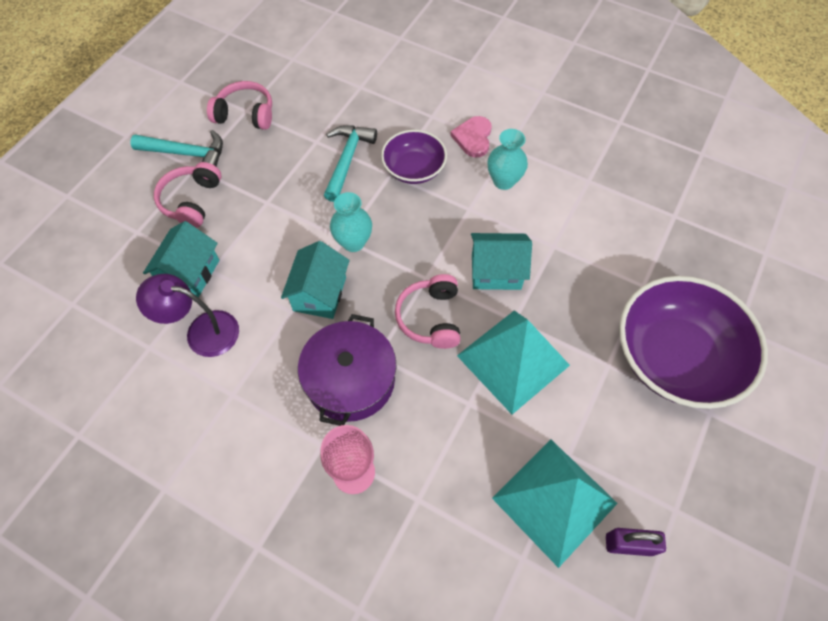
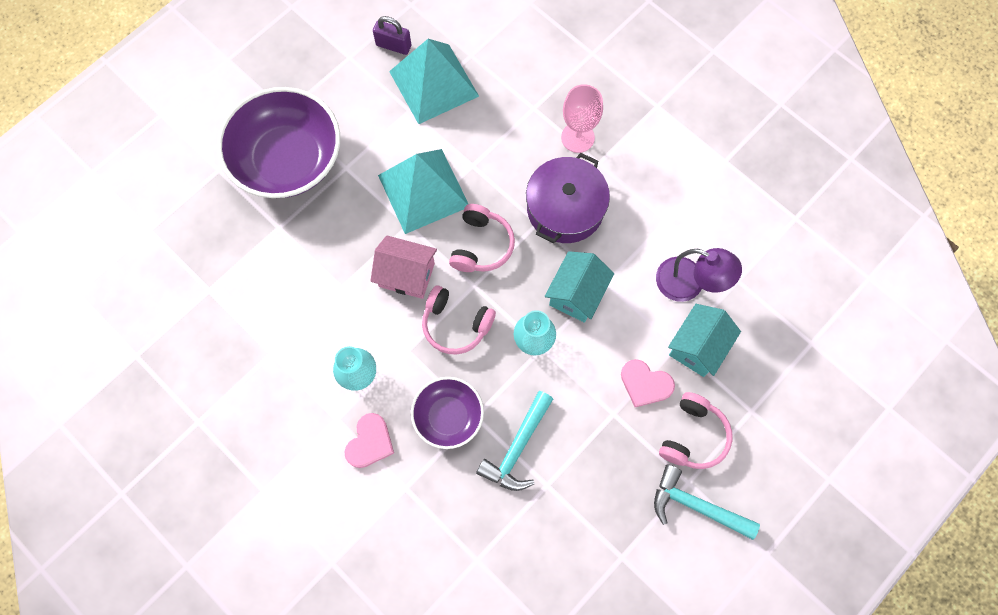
camera: 165 degrees left, 10 degrees up
(240, 231) = (645, 384): none -> pink heart
(245, 114) = (623, 550): pink headphones -> pink headphones (456, 324)
(496, 271) = (406, 275): turquoise house -> pink house

